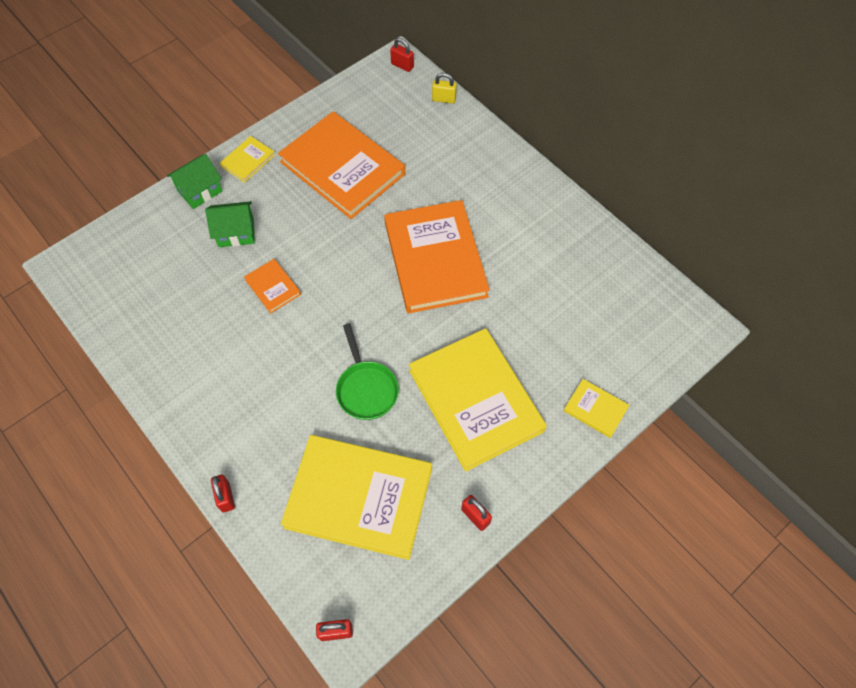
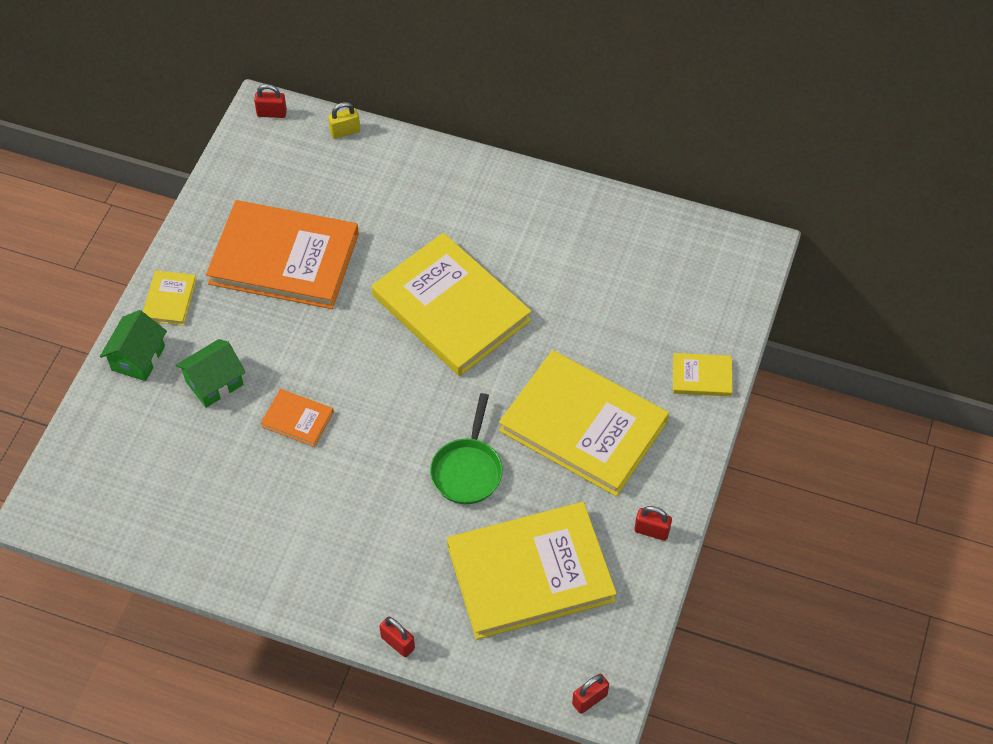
camera: 30 degrees left, 5 degrees down
(366, 389) = (467, 470): green pan -> green pan turned 60 degrees clockwise
(435, 259) = (451, 308): orange book -> yellow book

